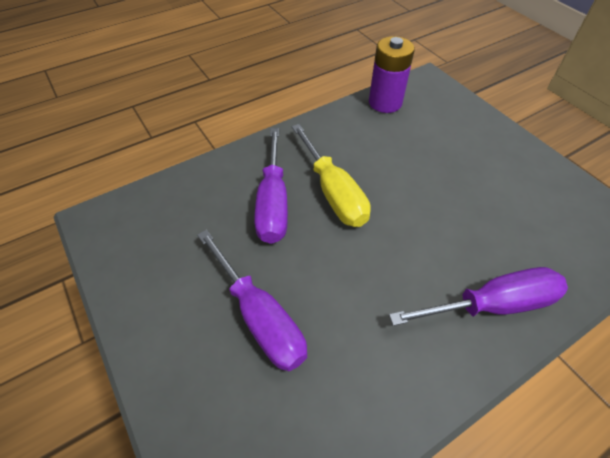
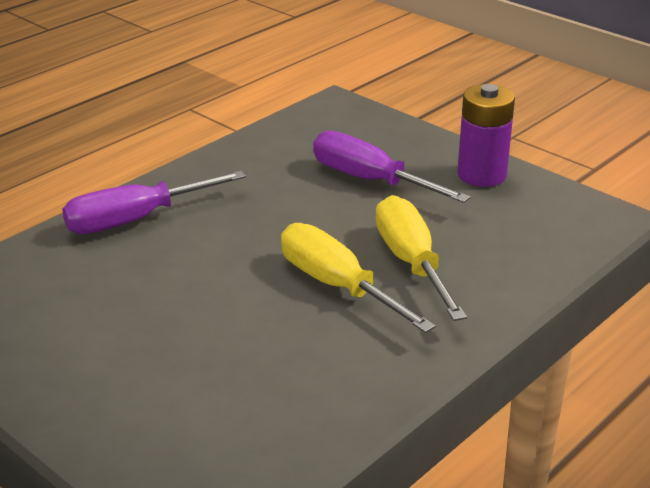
camera: 165 degrees right, 20 degrees down
(273, 203) = (411, 262): purple screwdriver -> yellow screwdriver
(385, 102) = (290, 442): purple battery -> purple battery (481, 175)

